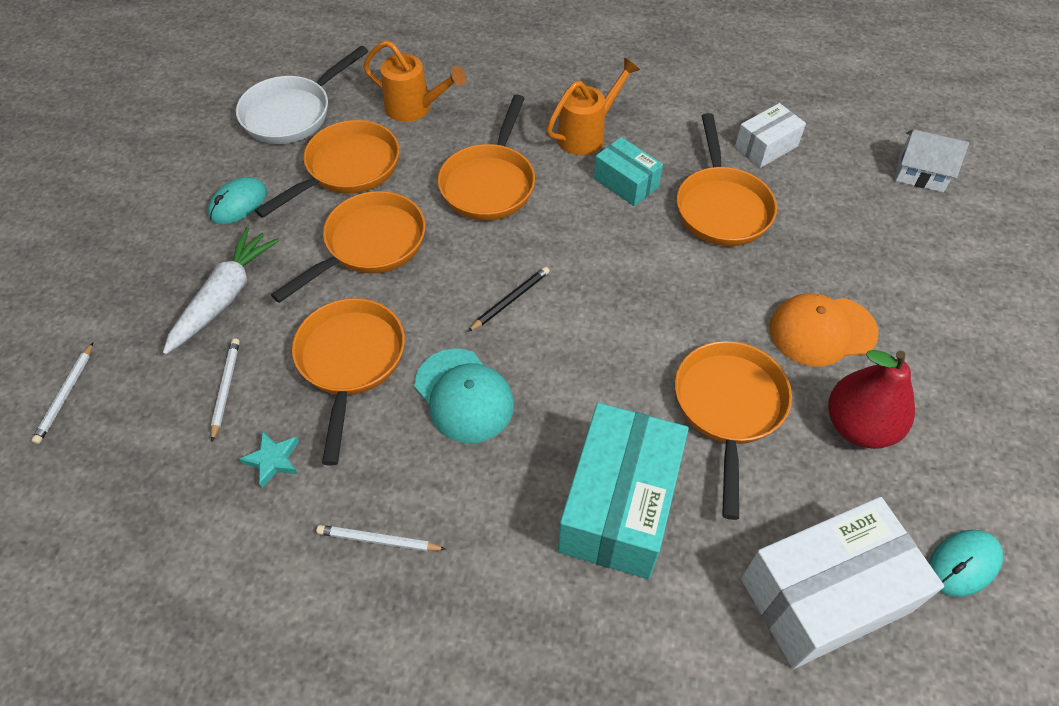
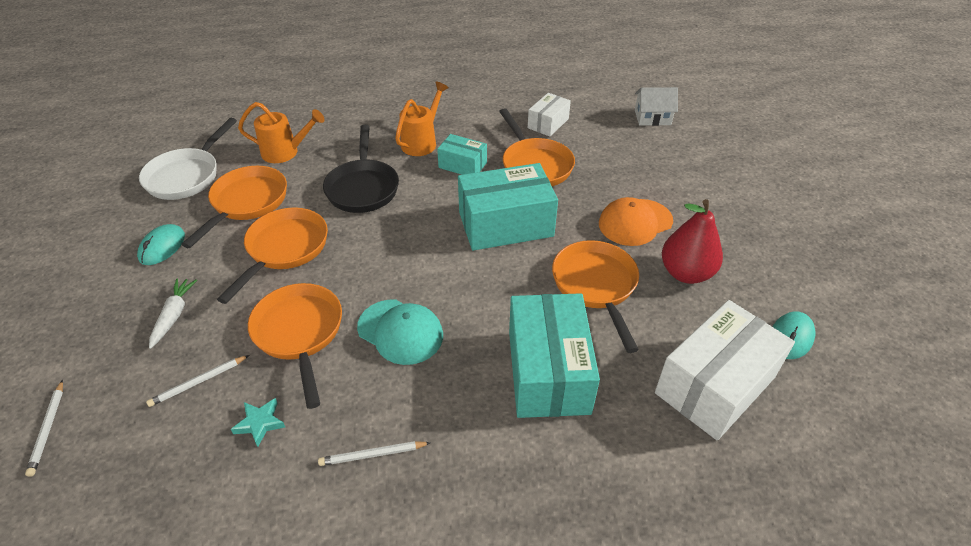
camera: 20 degrees left, 10 degrees down
(225, 297) = (174, 315): white carrot -> white carrot, size x0.64
(226, 388) = (198, 382): white pencil -> white pencil turned 105 degrees counterclockwise
(489, 183) = (363, 187): orange pan -> black pan
(510, 300) = (410, 259): black pencil -> none
(647, 285) = (505, 224): none -> turquoise box

